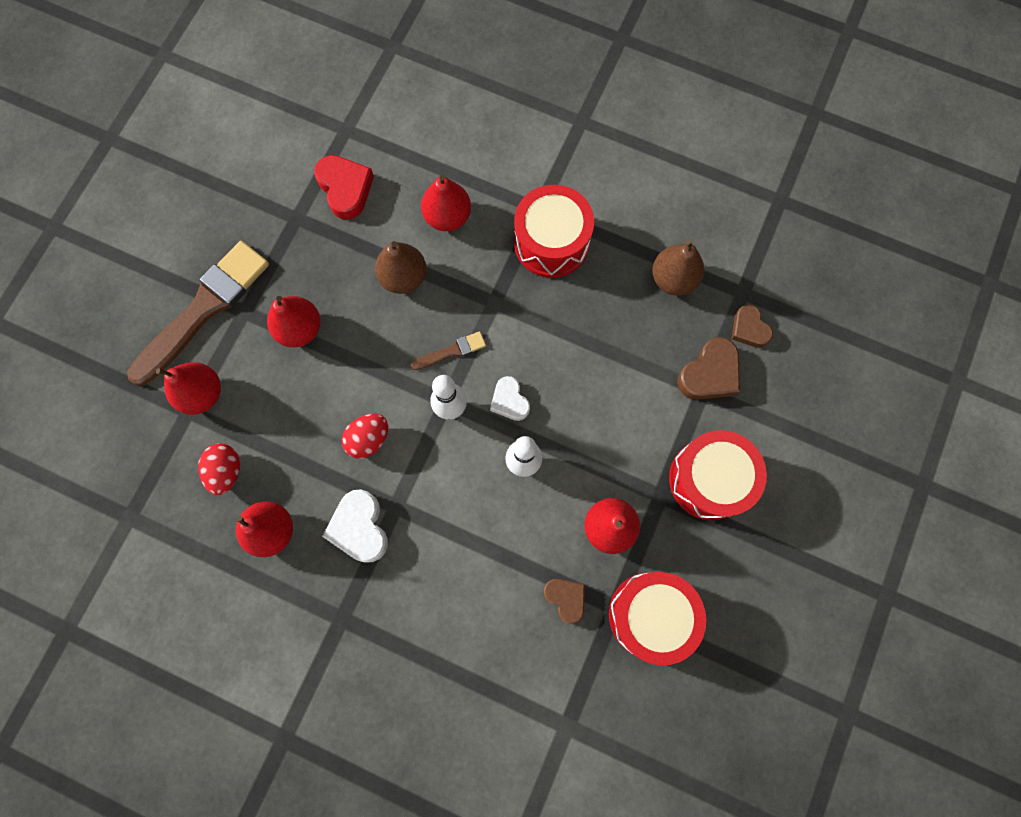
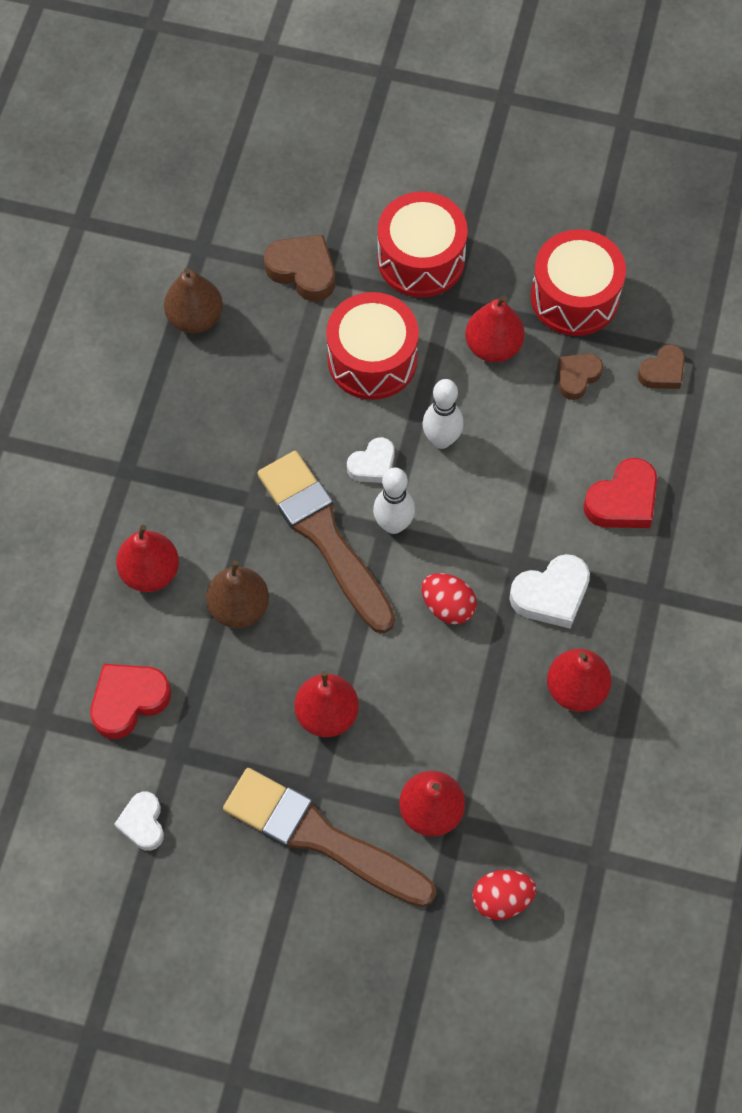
camera: 100 degrees left, 10 degrees down
(226, 471) = (519, 757): red egg -> red egg (501, 899)
(249, 188) = (143, 823): none -> white heart
(434, 612) = (623, 500): none -> red heart
(452, 351) = (324, 536): brown brush -> brown brush, size x2.31
(551, 242) = (168, 451): red drum -> red drum (372, 359)
(749, 329) = (244, 238): brown heart -> brown heart (662, 371)

